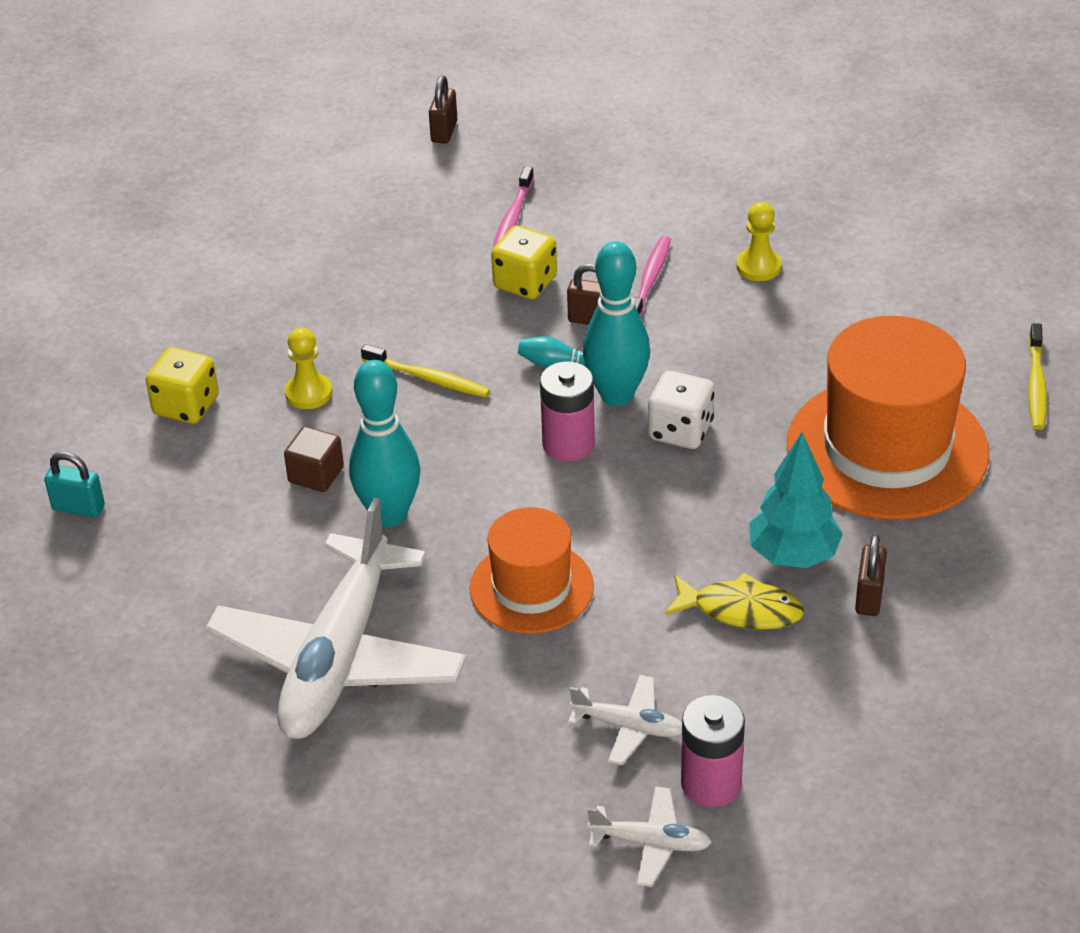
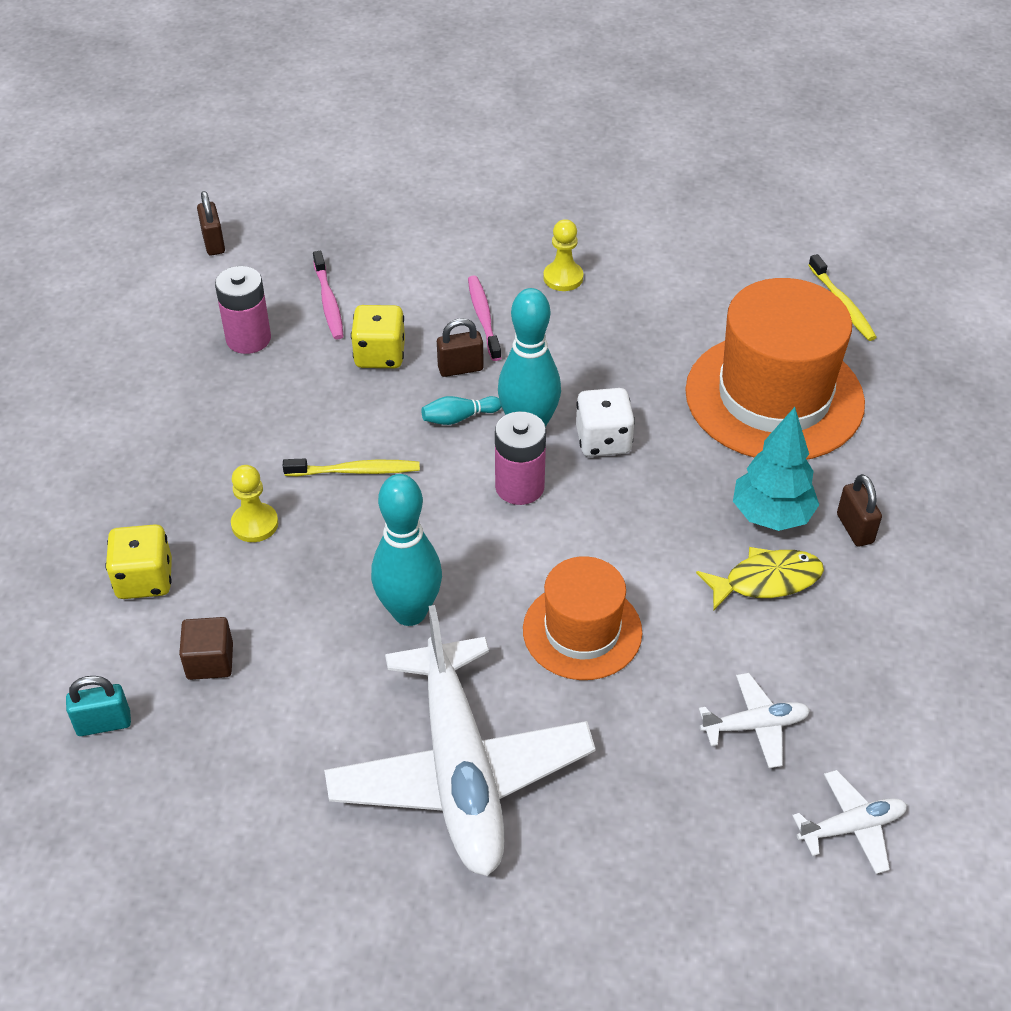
camera: 30 degrees left, 5 degrees up
(316, 474) = (315, 600): brown cube -> brown cube (210, 661)
(711, 783) = (858, 749): pink battery -> pink battery (248, 339)

